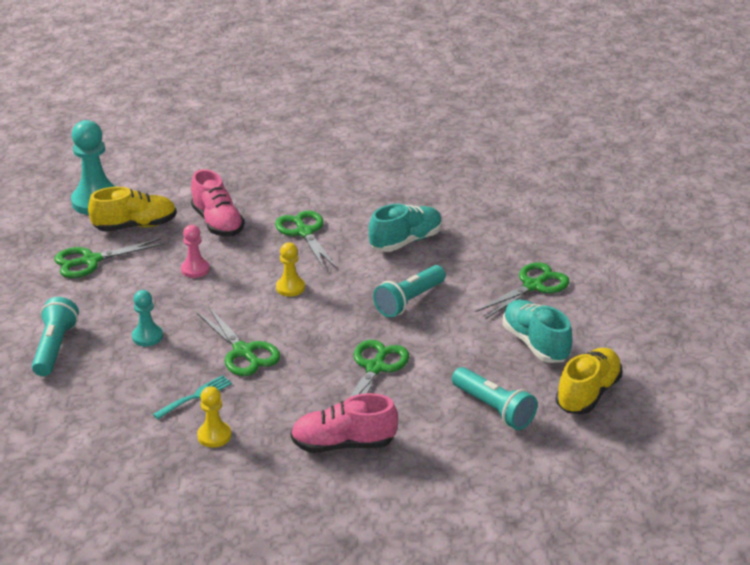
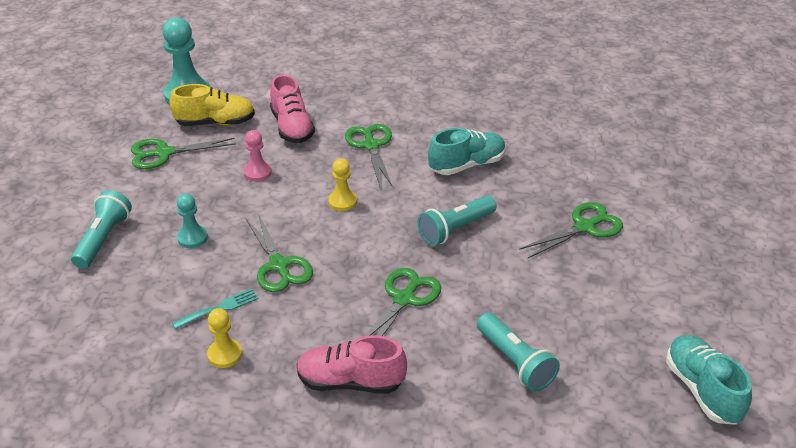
camera: 10 degrees right, 5 degrees up
(535, 343) = (574, 292): turquoise shoe -> turquoise shoe (702, 390)
(588, 393) = (618, 357): yellow shoe -> none

